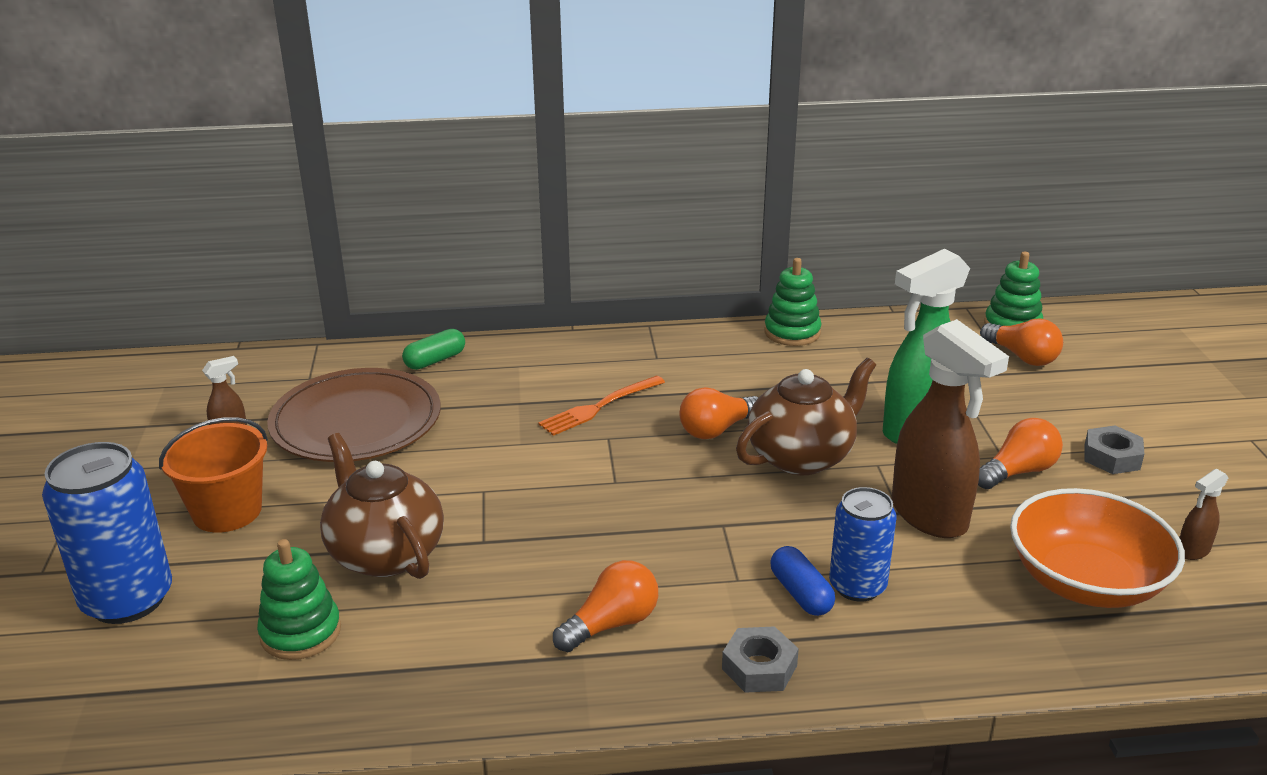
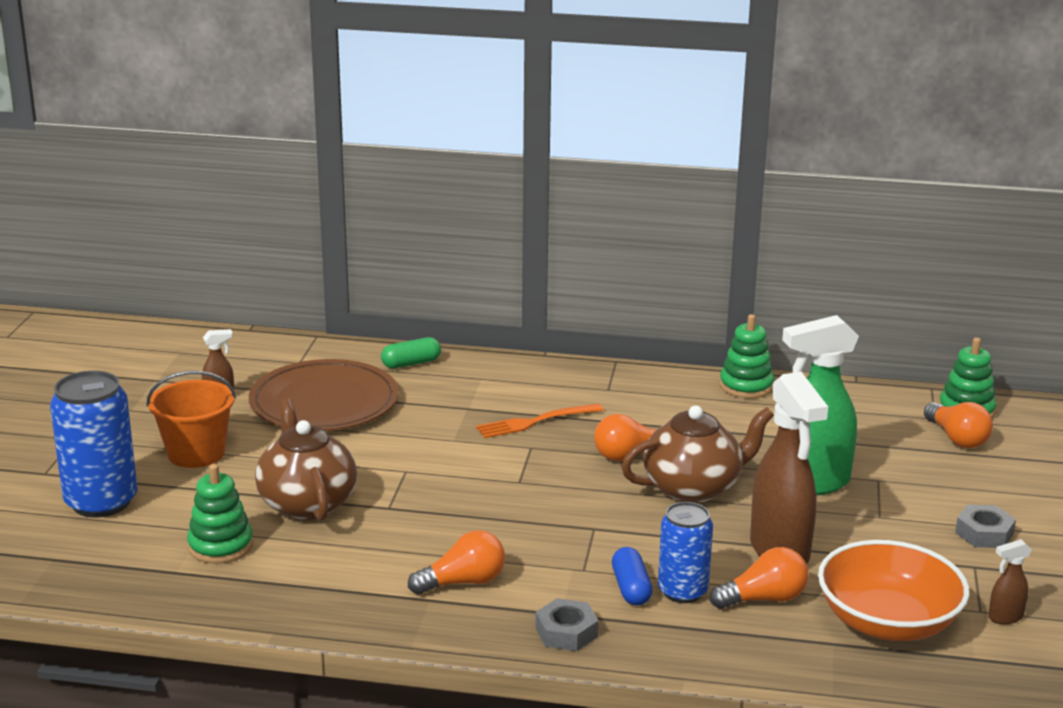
camera: 15 degrees right, 5 degrees down
(1018, 472) = (885, 531): orange light bulb -> orange light bulb (763, 599)

